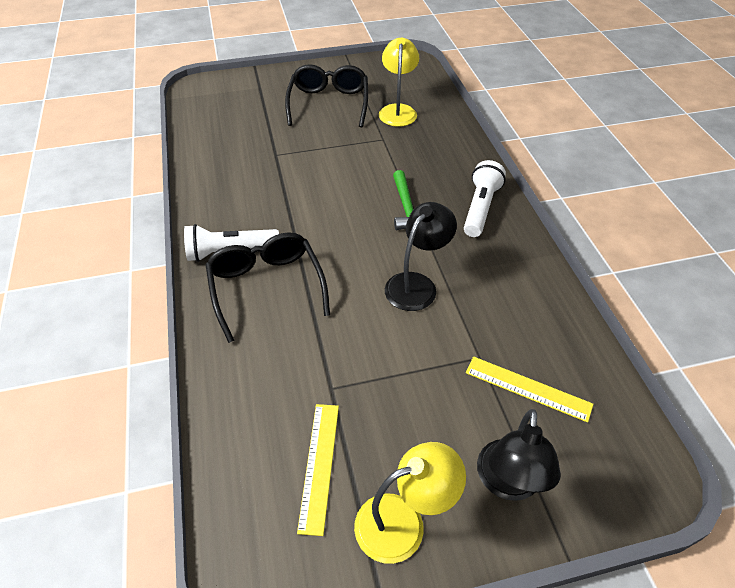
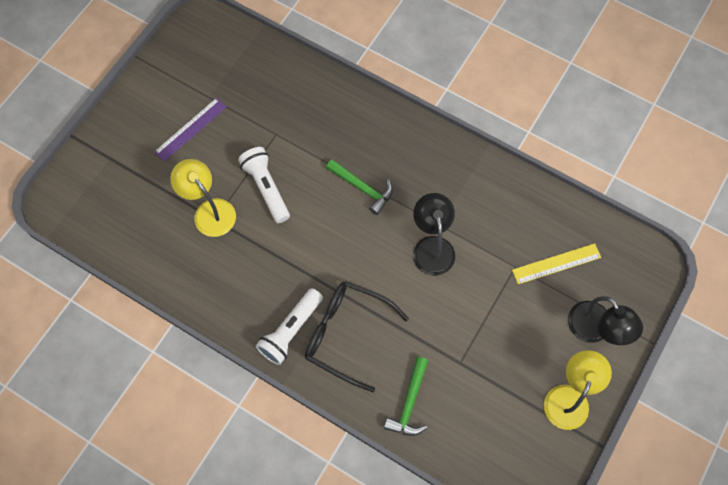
camera: 45 degrees left, 20 degrees up
(246, 380) = (409, 403): none -> green hammer
(319, 465) = (502, 410): yellow ruler -> none
(329, 103) = (191, 129): black glasses -> purple ruler
(398, 111) = (254, 93): yellow lamp -> yellow lamp (209, 211)
(480, 208) = (408, 146): white flashlight -> white flashlight (266, 188)

